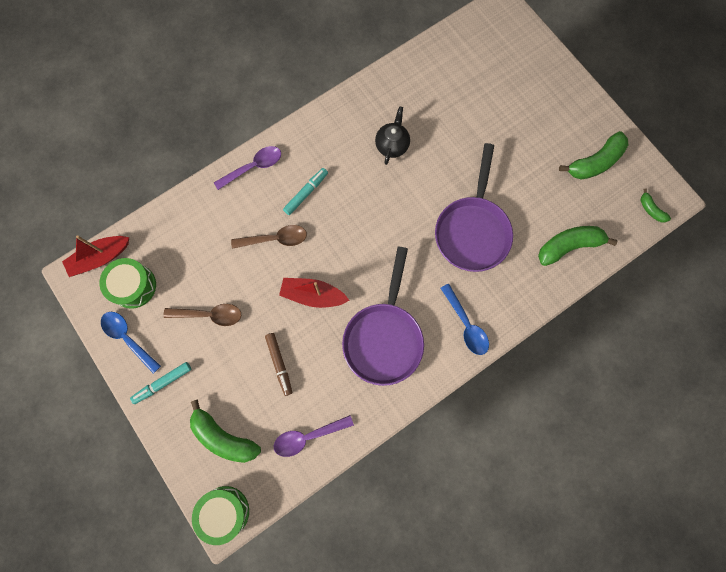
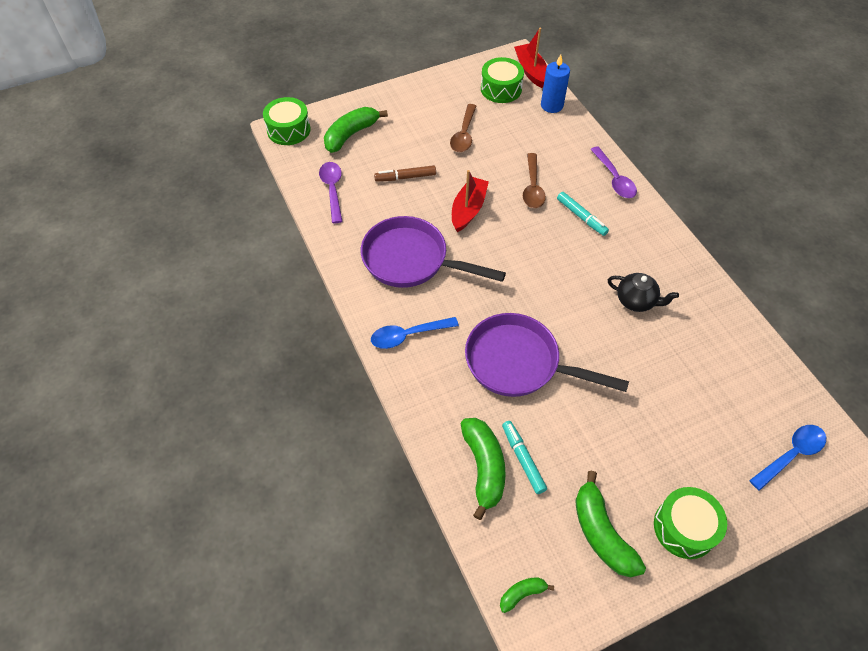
camera: 100 degrees right, 20 degrees down
(128, 338) = (454, 83): blue spoon -> blue spoon (791, 454)
(155, 231) = (552, 105): none -> blue candle
(163, 383) = (409, 101): turquoise marker -> turquoise marker (523, 459)
(576, 111) = (684, 528): none -> green drum

